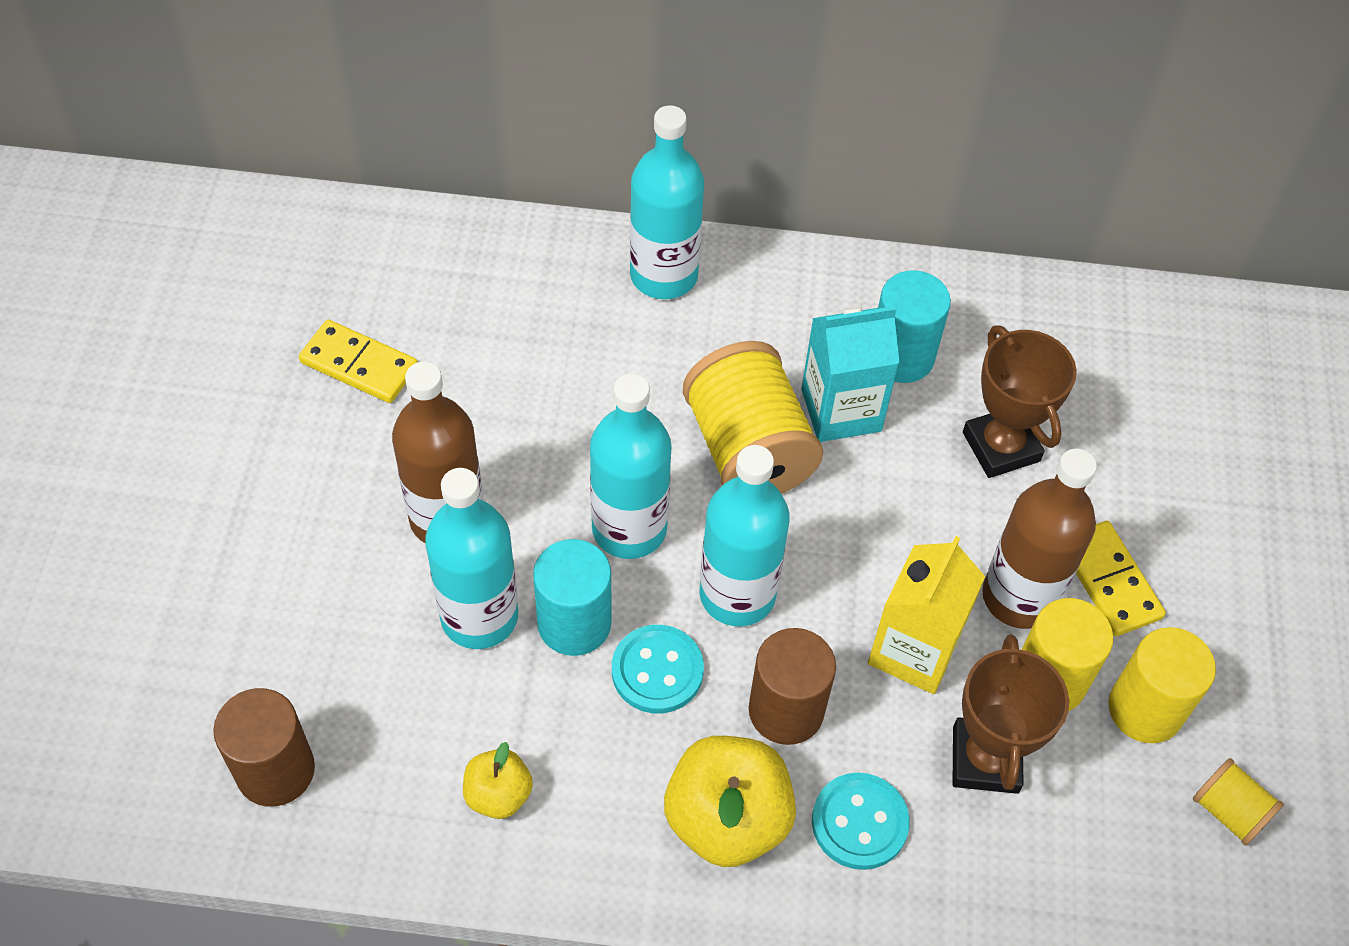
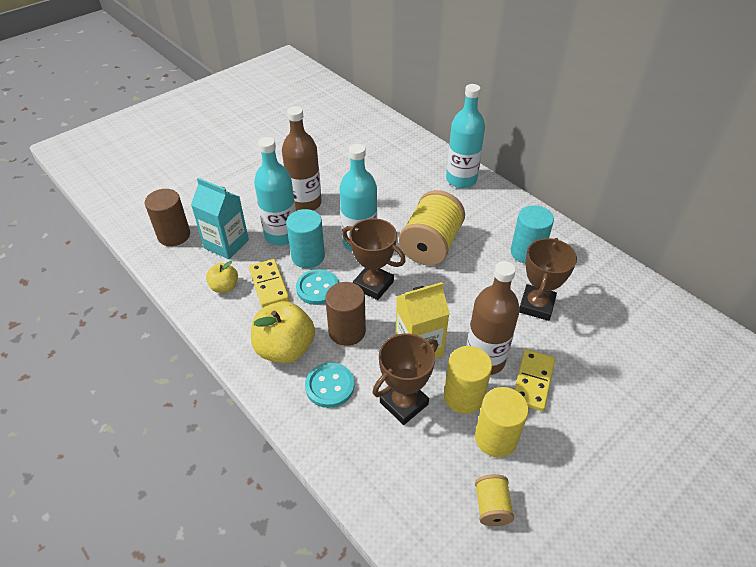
camera: 45 degrees right, 10 degrees down
(359, 364) = (330, 149): yellow domino -> yellow domino (269, 285)
(737, 594) = (373, 285): turquoise bottle -> brown trophy
(841, 410) = (481, 254): turquoise carton -> turquoise carton (226, 244)

